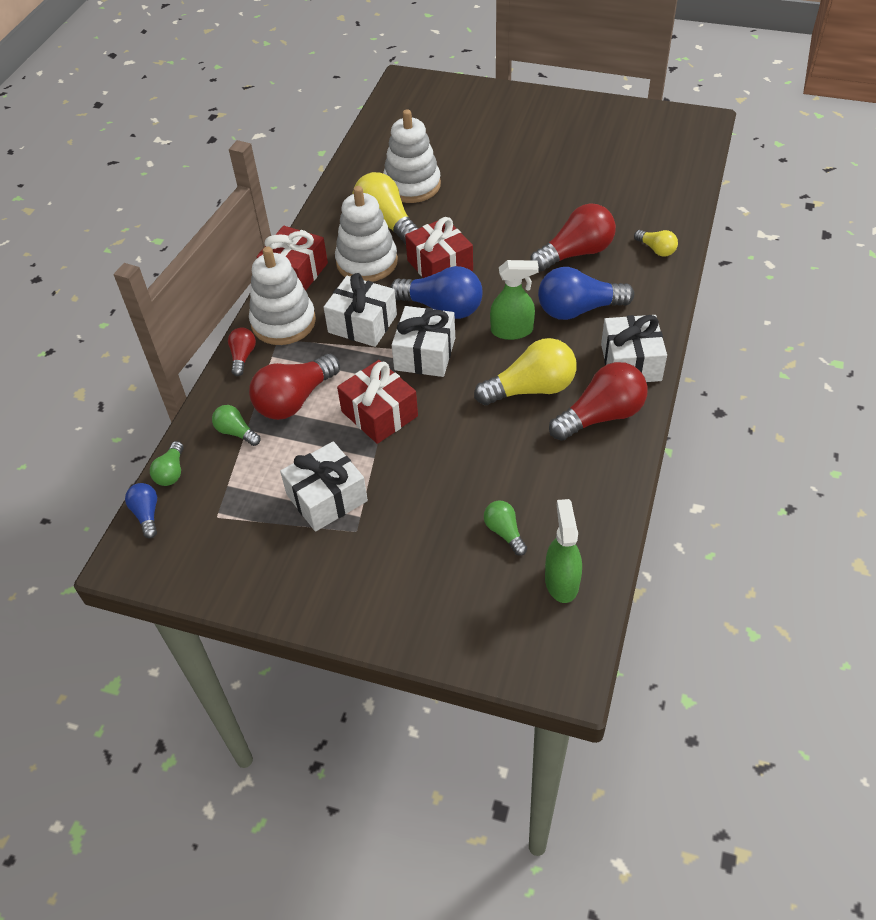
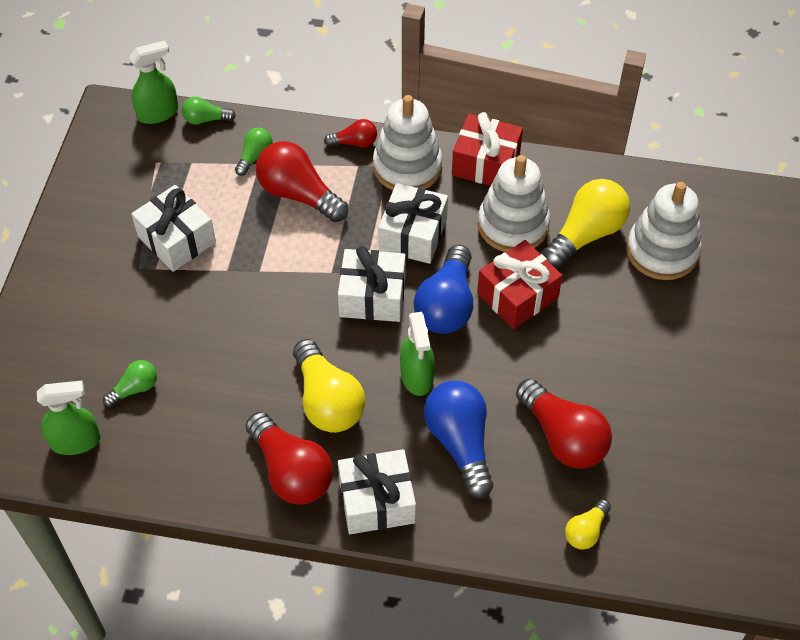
camera: 80 degrees right, 5 degrees up
(147, 514) = (158, 113): blue light bulb -> green spray bottle
(379, 414) = (284, 267): red gift -> none

